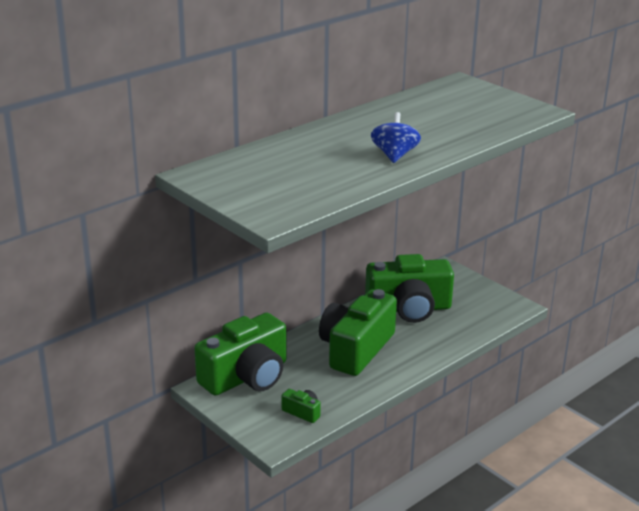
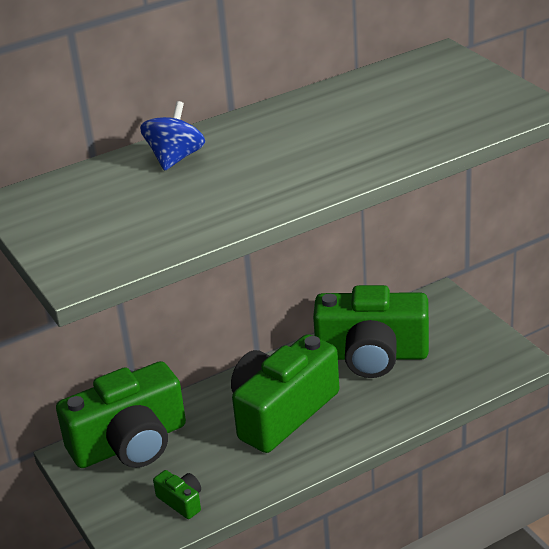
camera: 15 degrees right, 5 degrees up
(394, 155) = (290, 177): blue spinning top -> blue spinning top (175, 158)

